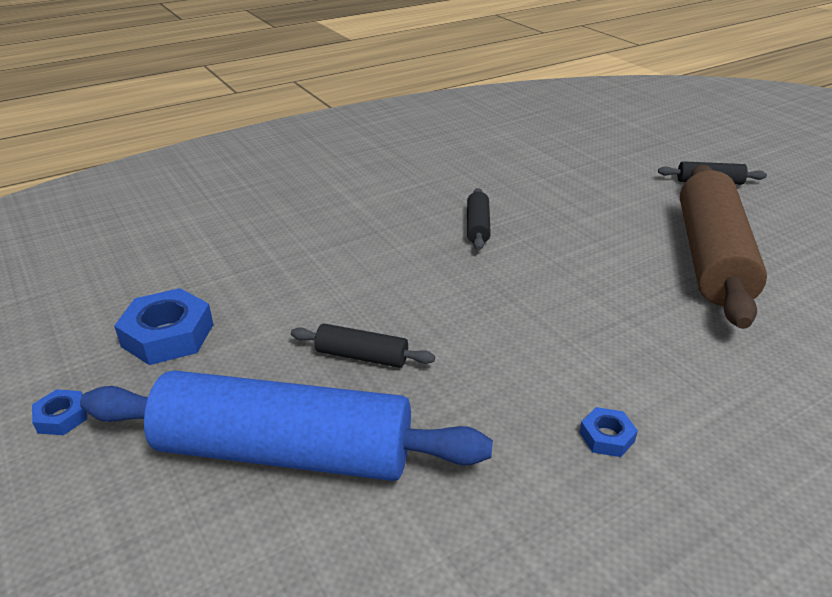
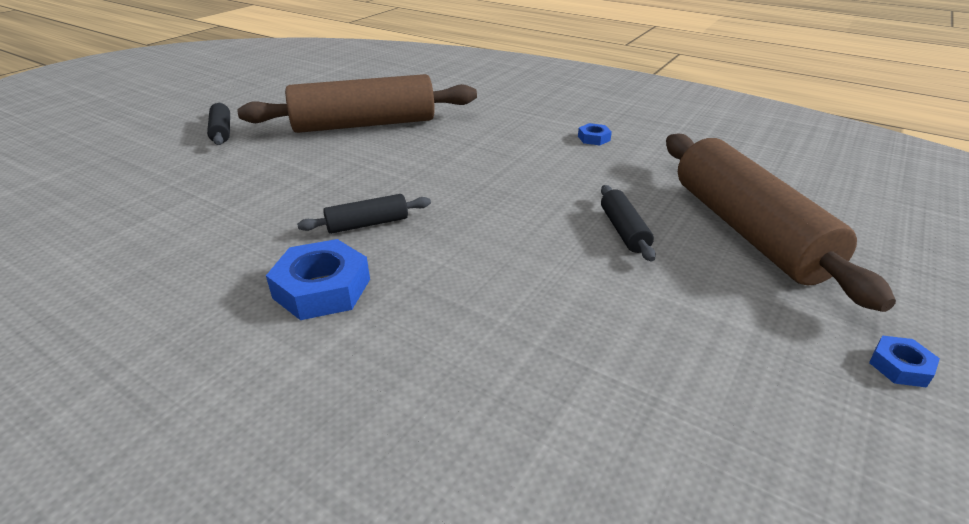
camera: 115 degrees left, 0 degrees up
(168, 335) = (736, 360): blue nut -> blue nut (322, 288)
(285, 452) = (747, 230): blue rolling pin -> brown rolling pin

